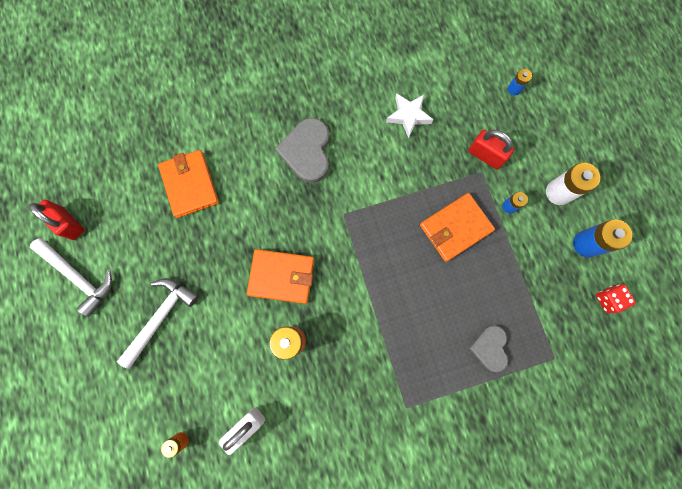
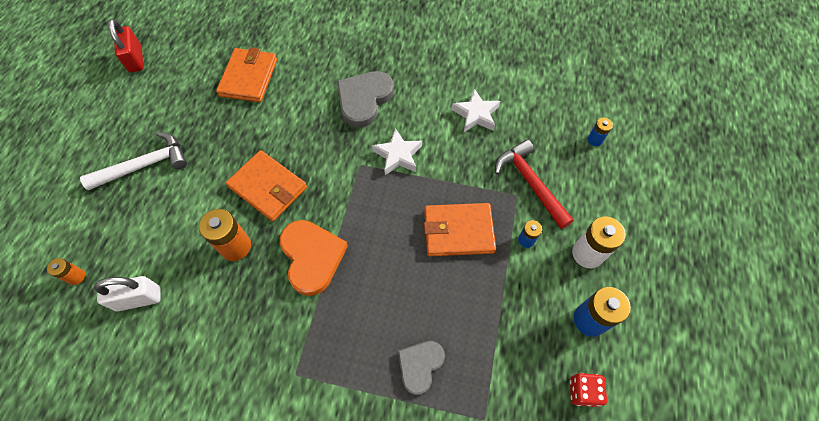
camera: 30 degrees right, 15 degrees down
(79, 277) = (110, 101): white hammer -> none
(358, 314) = (312, 257): none -> orange heart
(368, 188) = (398, 155): none -> white star
(485, 155) = (530, 182): red padlock -> red hammer

